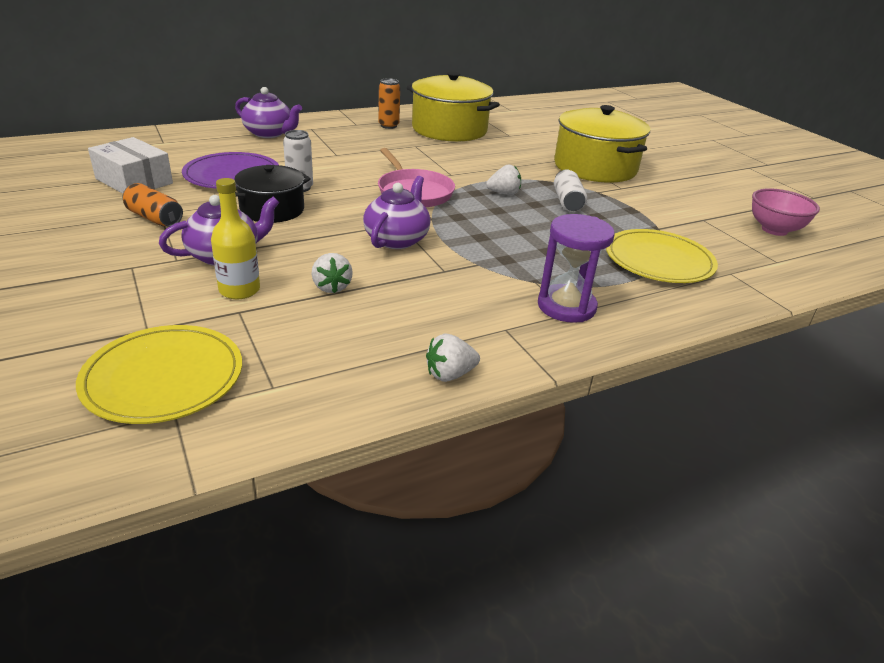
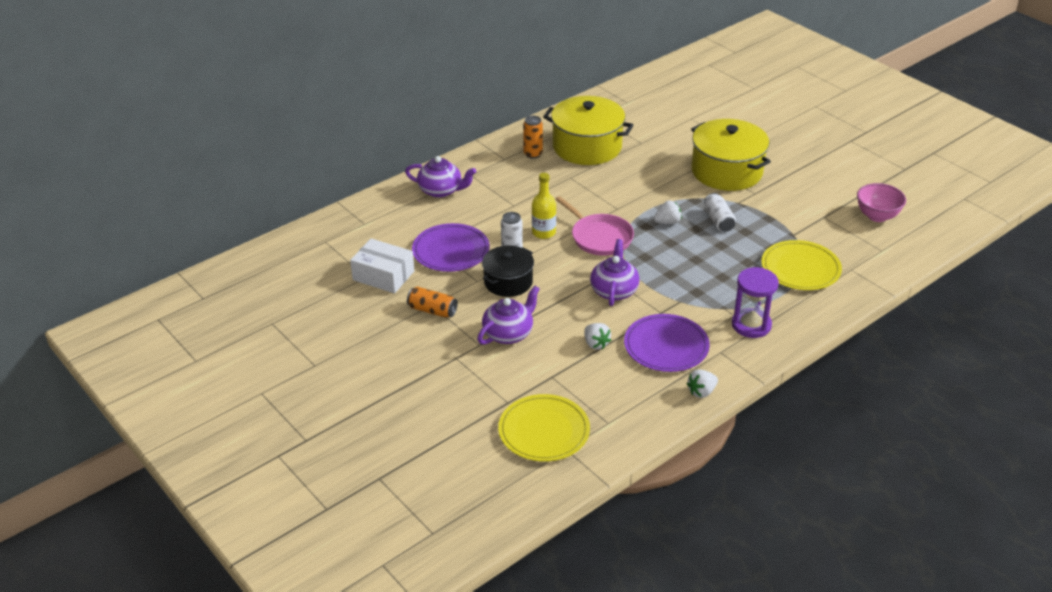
camera: 10 degrees left, 5 degrees up
(239, 290) = (539, 360): yellow bottle -> yellow bottle (543, 232)
(429, 307) = (666, 346): none -> purple plate

